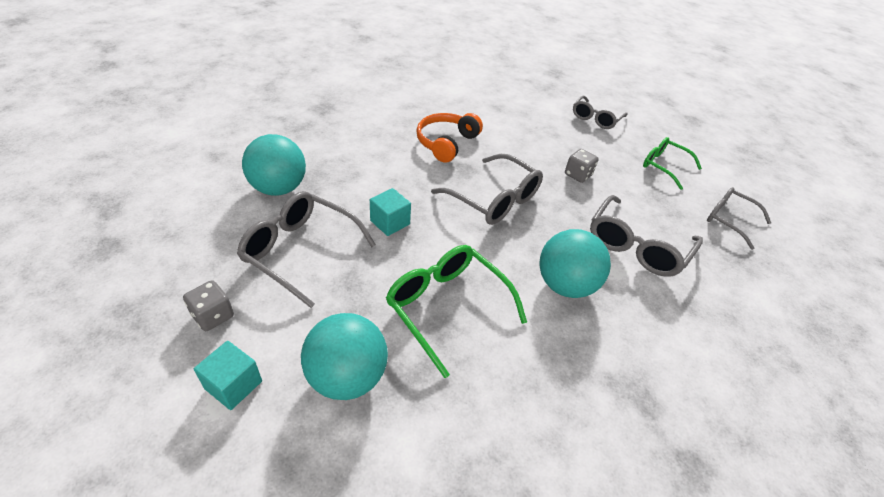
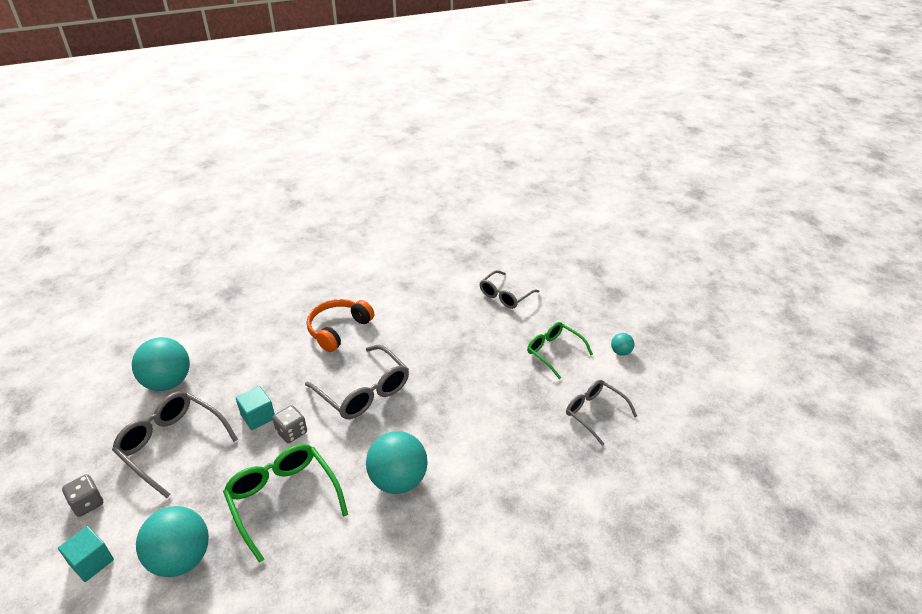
camera: 10 degrees right, 5 degrees down
(578, 175) = (458, 363): grey dice -> grey dice (292, 432)
(636, 246) = (484, 441): grey glasses -> none
(724, 167) = (621, 352): none -> turquoise ball

